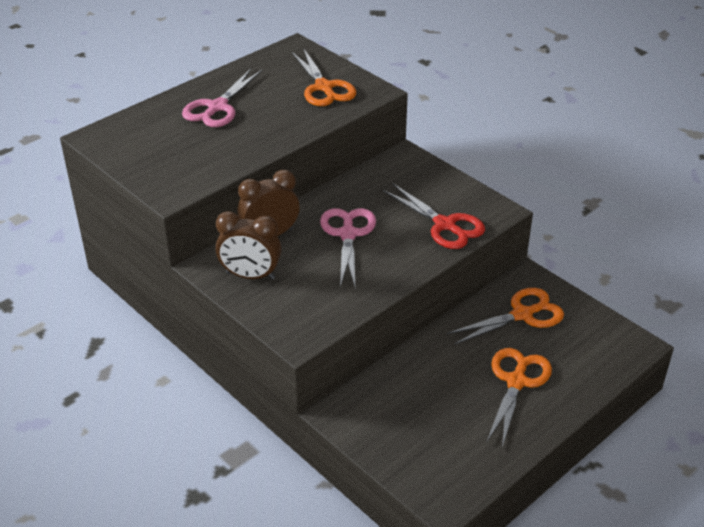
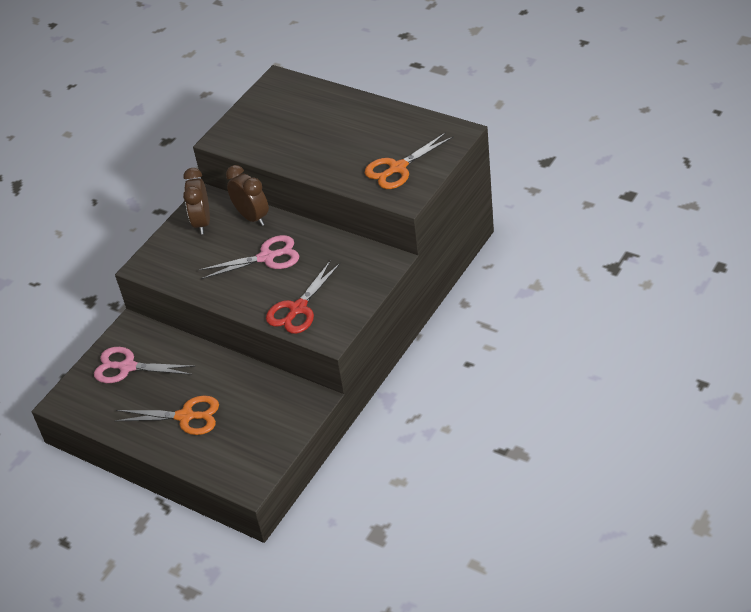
camera: 80 degrees right, 5 degrees up
(217, 107) = (342, 122): pink scissors -> pink scissors (127, 367)
(522, 314) = (264, 405): orange scissors -> none

